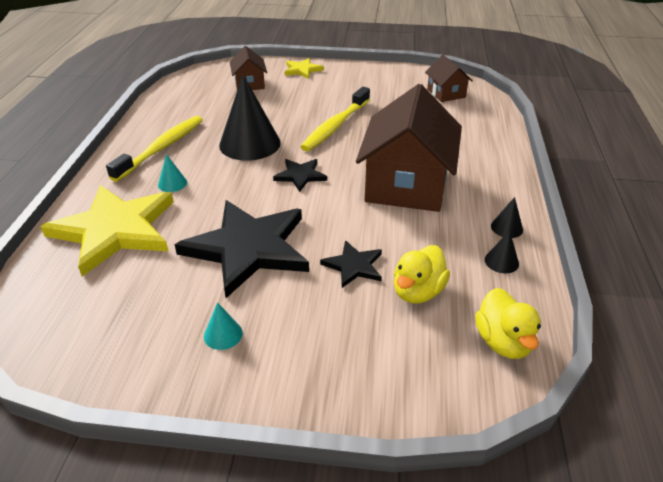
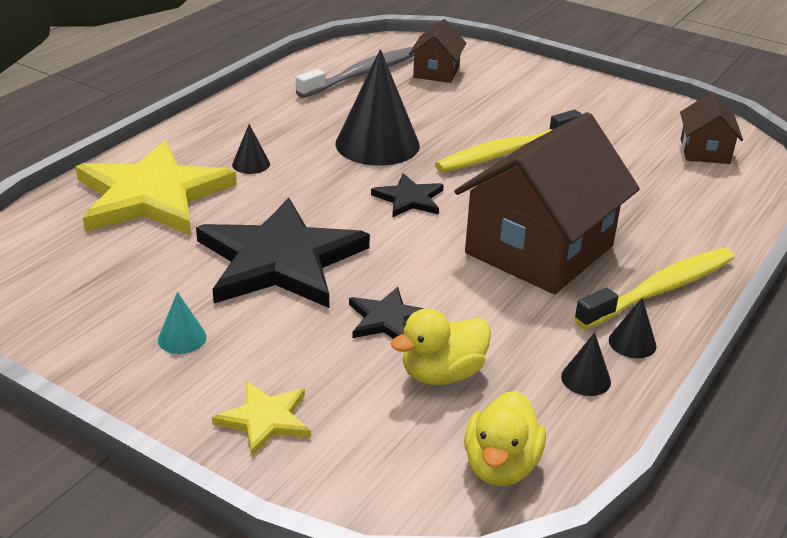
camera: 25 degrees right, 5 degrees down
(161, 148) = (268, 121): yellow toothbrush -> yellow toothbrush (659, 290)
(172, 183) = (251, 164): turquoise cone -> black cone
(201, 98) = (361, 75): none -> grey toothbrush
(302, 70) = (521, 71): yellow star -> yellow star (265, 419)

